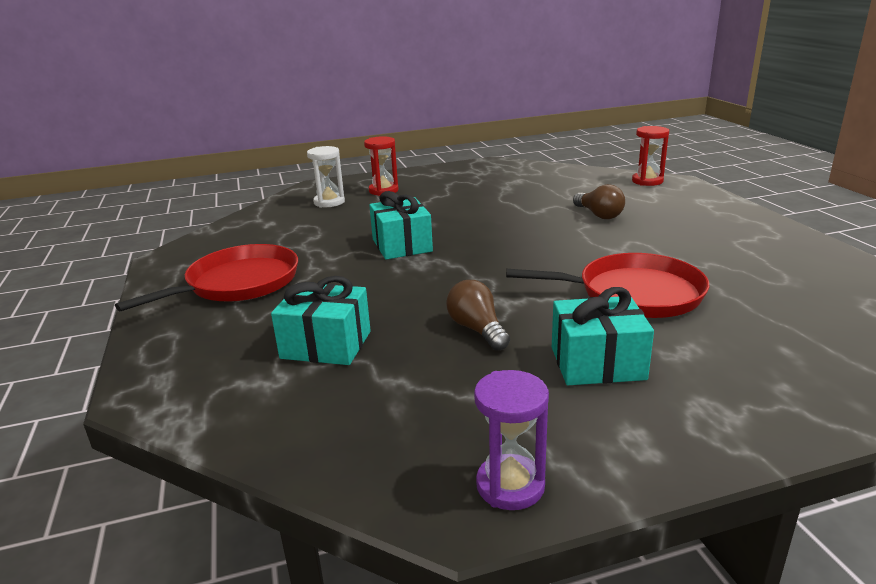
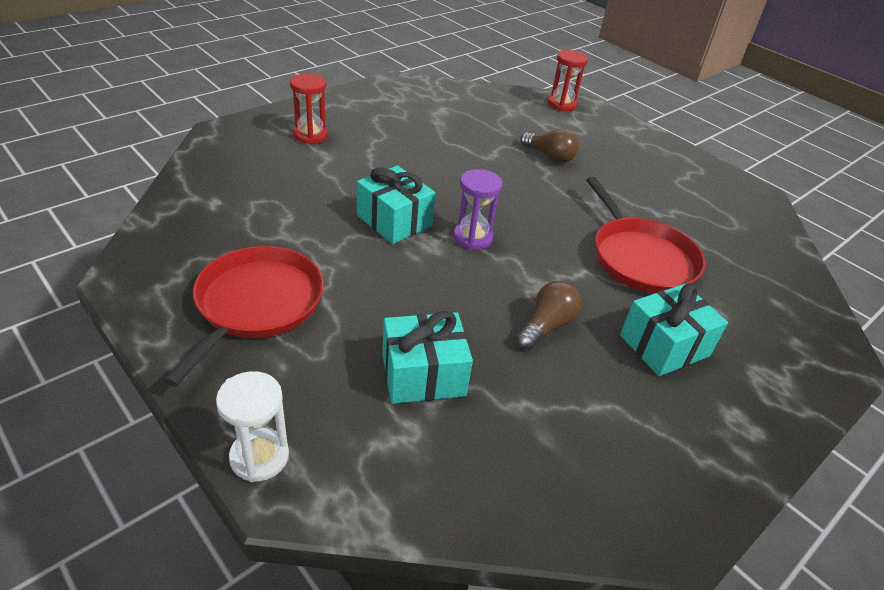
camera: 30 degrees left, 15 degrees up
(329, 202) = (260, 159): white hourglass -> white hourglass (259, 457)
(477, 330) = (546, 326): brown light bulb -> brown light bulb turned 90 degrees clockwise
(510, 485) = (687, 494): purple hourglass -> purple hourglass (472, 238)
(633, 294) = (640, 258): red pan -> red pan turned 90 degrees clockwise

